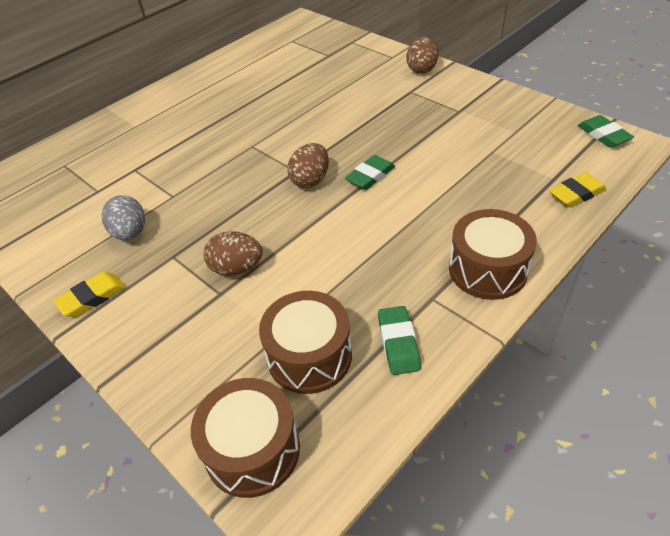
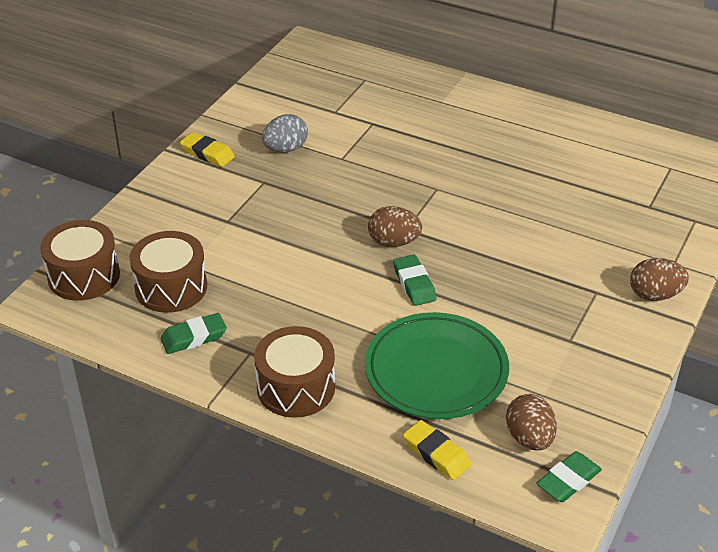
camera: 70 degrees right, 5 degrees down
(236, 268) = (258, 223): brown egg -> brown egg (529, 438)
(370, 176) = (414, 284): green eraser -> green eraser turned 45 degrees clockwise
(480, 180) = (436, 371): none -> green plate

